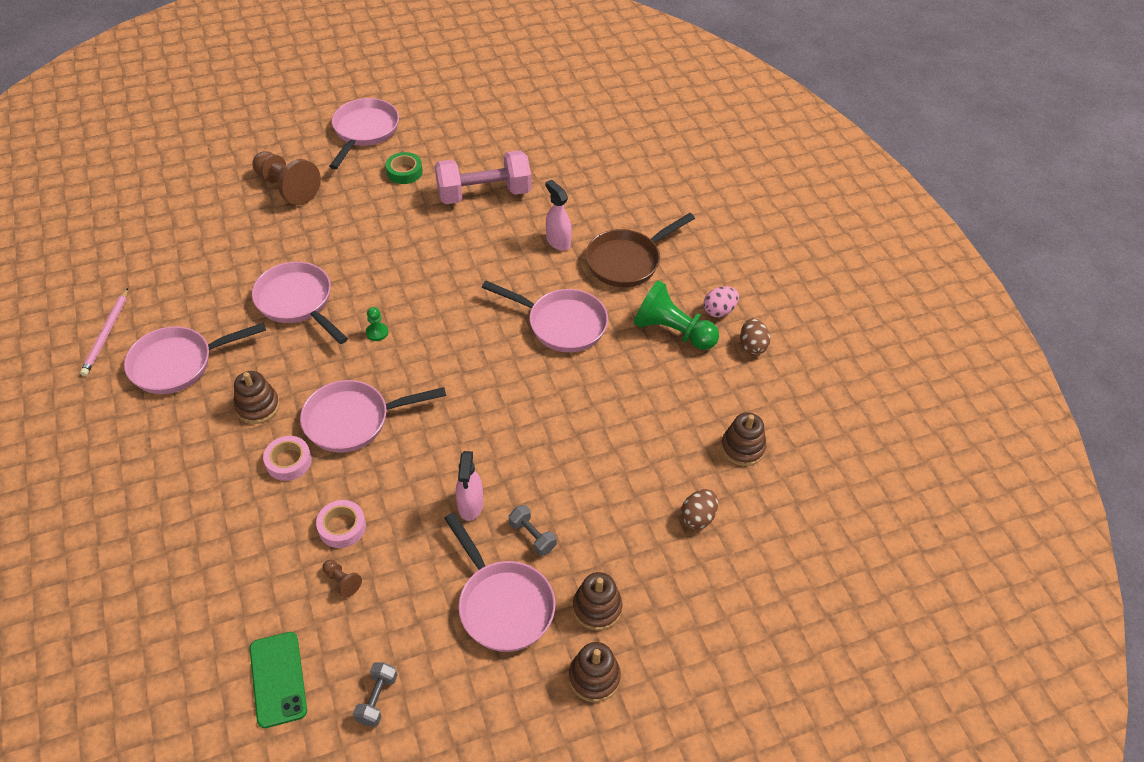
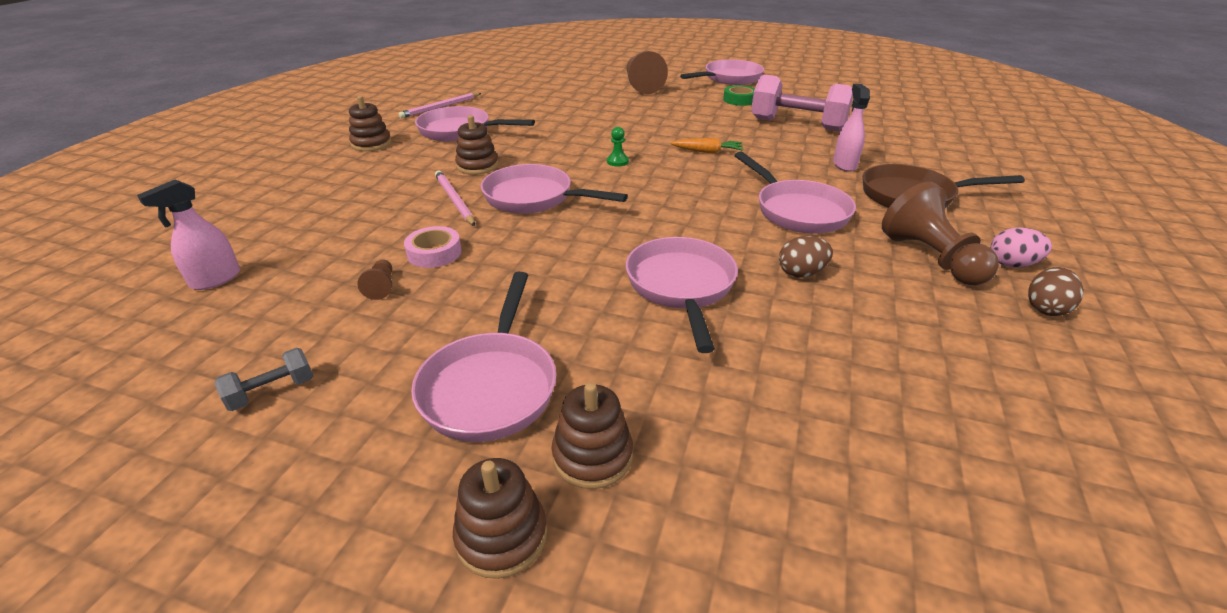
camera: 40 degrees right, 15 degrees down
(278, 679) = (234, 324): green phone -> none
(288, 461) = (454, 200): pink tape -> pink pencil
(297, 302) = (578, 130): pink pan -> pink pan (681, 286)
(440, 277) = (707, 152): none -> orange carrot
(470, 505) = (560, 291): pink spray bottle -> pink spray bottle (215, 279)
(532, 536) = (593, 345): grey dumbbell -> none
(672, 331) = (931, 258): green pawn -> brown pawn
(697, 517) = (830, 437): brown egg -> brown egg (801, 273)
(742, 448) = (963, 397): brown stacking toy -> brown stacking toy (371, 144)

